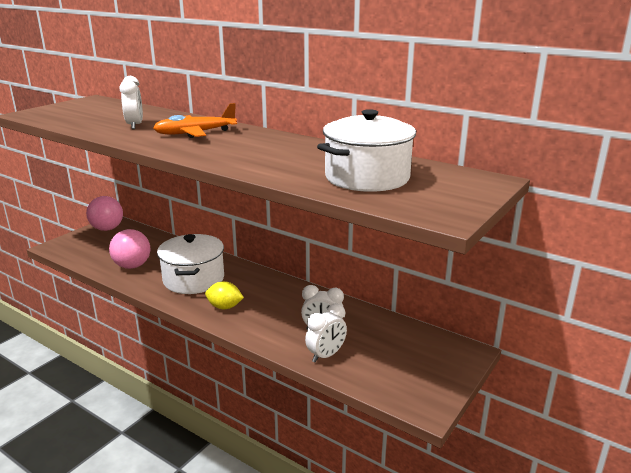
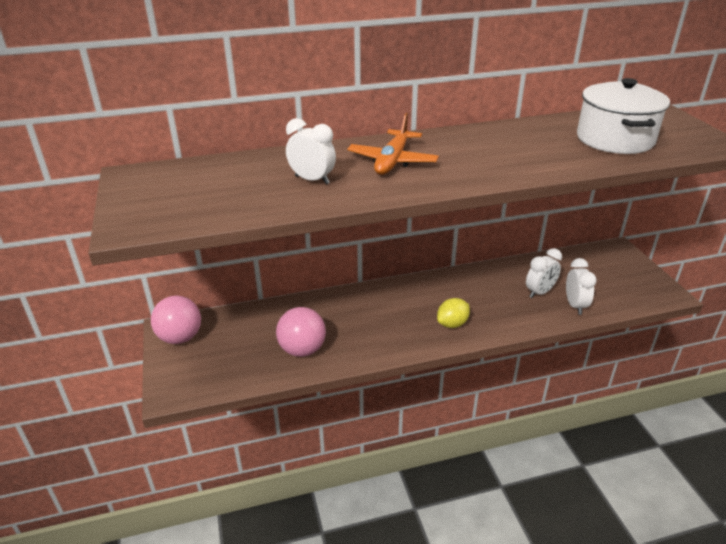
camera: 50 degrees left, 10 degrees up
(194, 279) = (380, 322): white pot -> none

